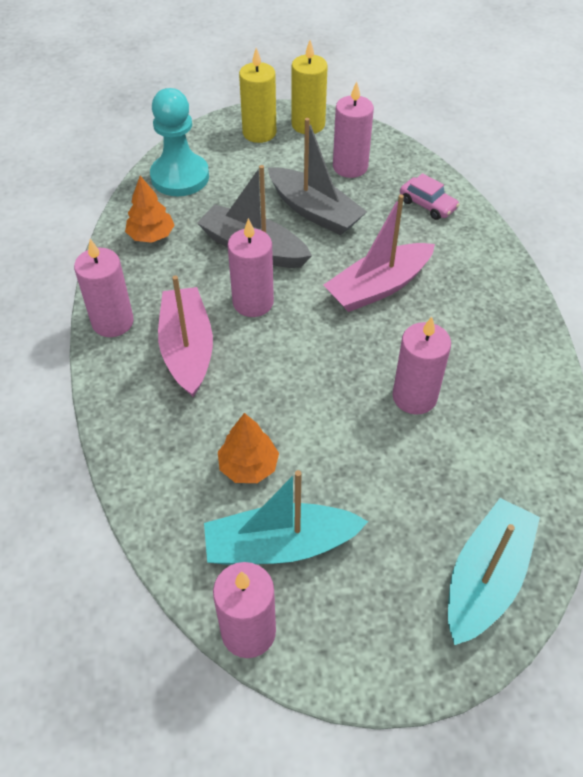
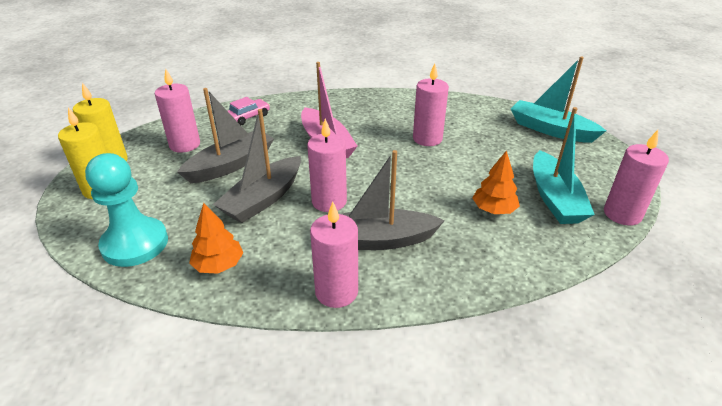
camera: 85 degrees left, 15 degrees down
(187, 349) = (377, 240): pink boat -> grey boat

